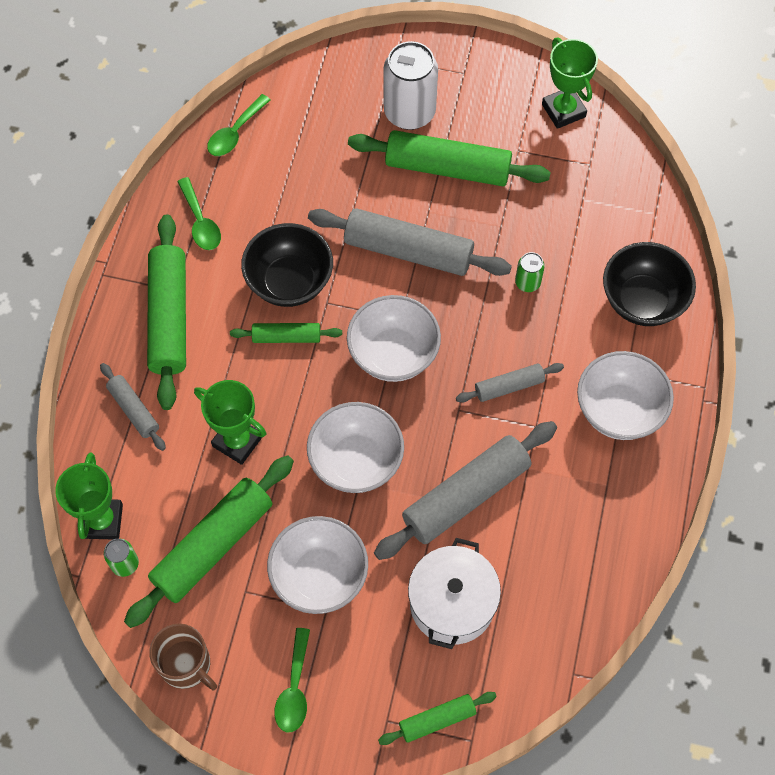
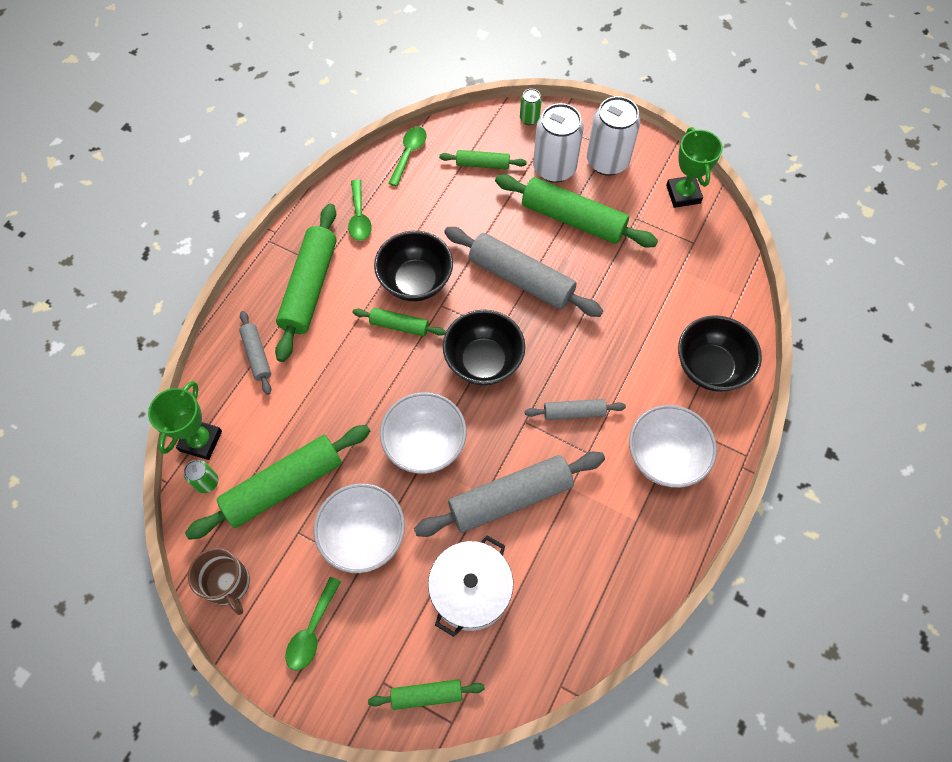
camera: 15 degrees right, 0 degrees up
(235, 133) = (409, 154): green spoon -> green spoon turned 150 degrees clockwise
(237, 441) = (332, 402): green trophy -> none
(325, 126) = (482, 164): none -> green rolling pin
(393, 354) = (483, 361): white bowl -> black bowl
(468, 91) = (607, 161): none -> white can
(527, 282) = (614, 328): green can -> green can (529, 119)

